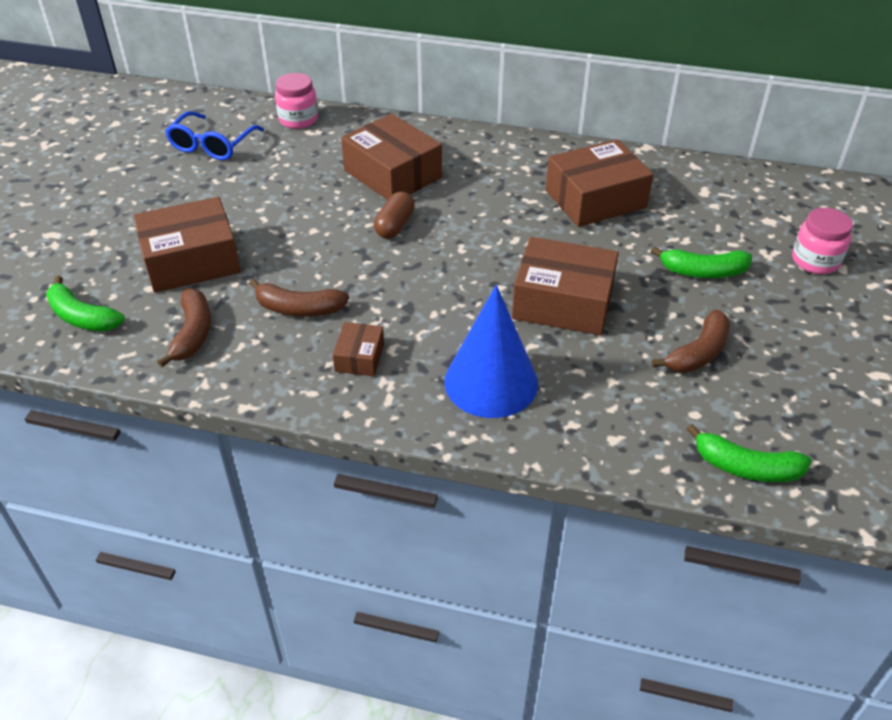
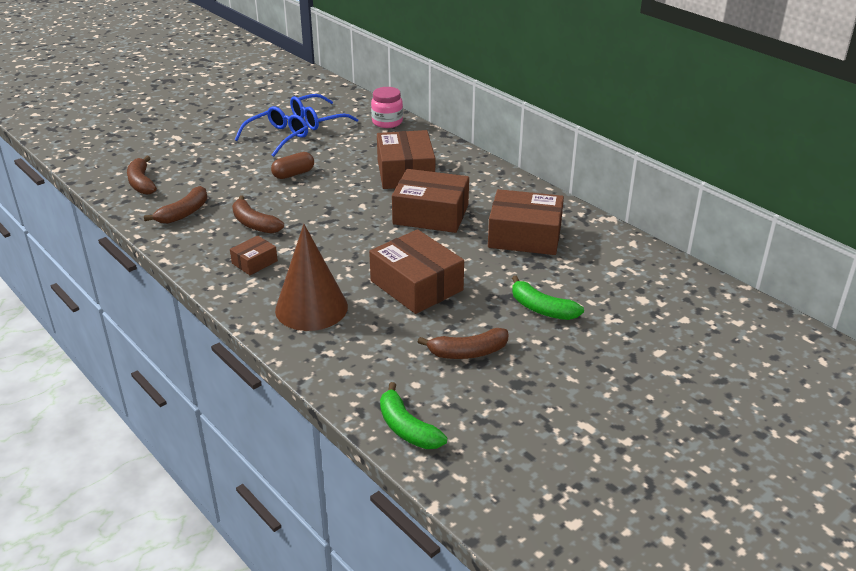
camera: 35 degrees right, 10 degrees down
(82, 317) = (141, 183): green banana -> brown banana
(190, 185) = (278, 137): none -> blue glasses
(191, 260) = (229, 176): brown box -> brown box (431, 214)
(394, 225) = (368, 202): brown capsule -> brown capsule (293, 174)
(491, 382) = (311, 308): blue cone -> brown cone
(815, 261) = (642, 338): pink jar -> none

